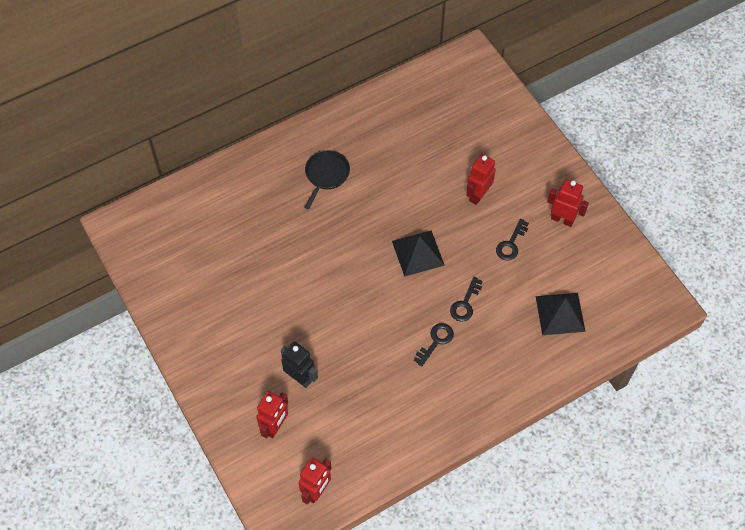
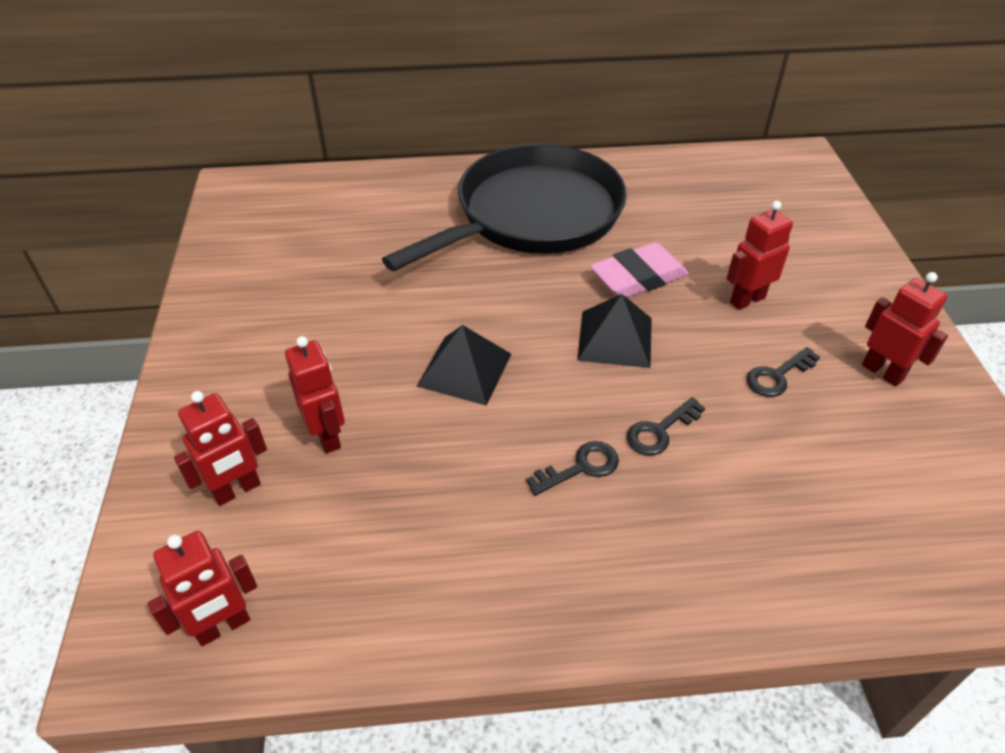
camera: 25 degrees right, 15 degrees down
(300, 378) = (327, 436): black robot -> red robot
(326, 175) = (532, 215): black pan -> black pan, size x2.49
(411, 202) = (638, 277): none -> pink eraser
(560, 313) = (833, 508): black pyramid -> black pyramid (465, 369)

